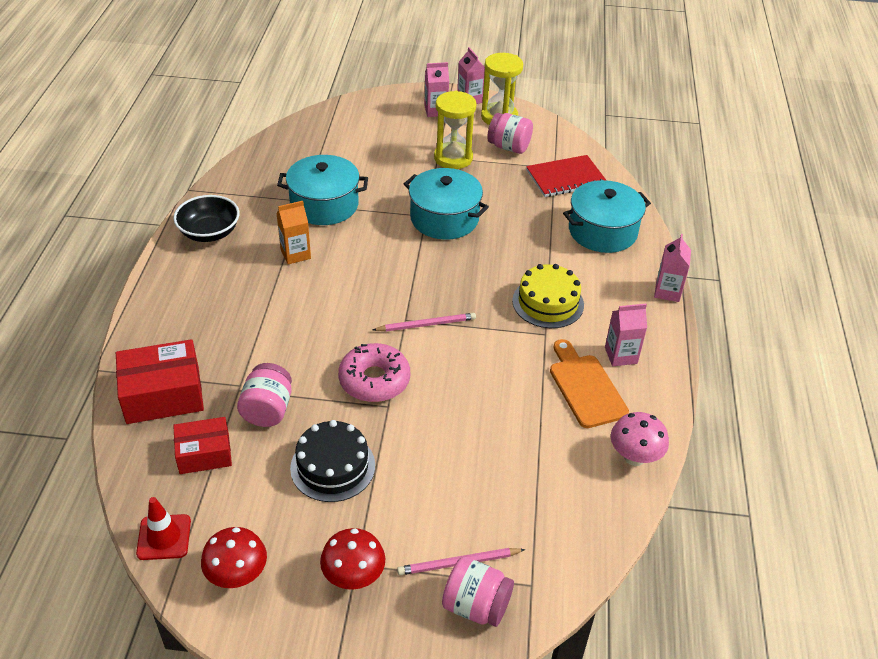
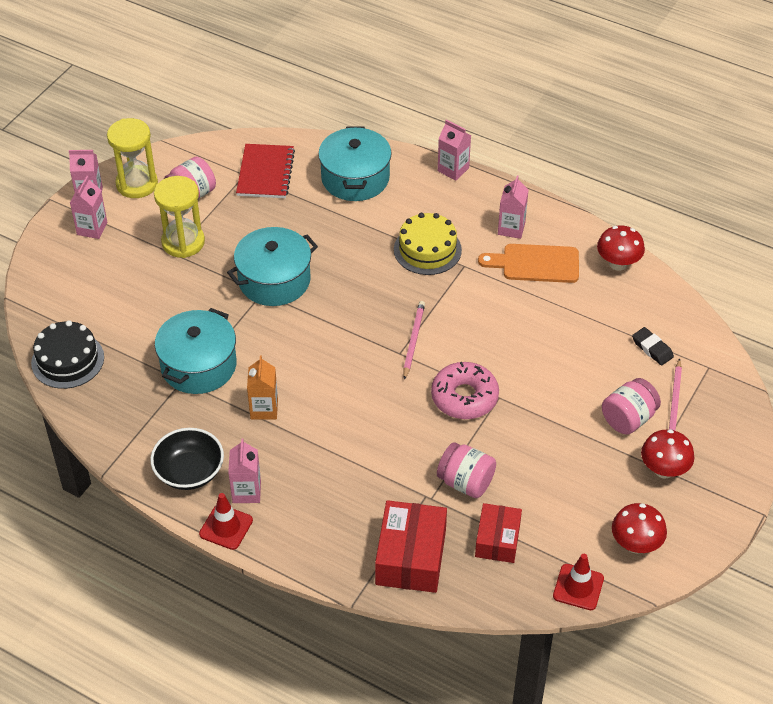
camera: 65 degrees left, 5 degrees up
(159, 269) = (226, 527): none -> red traffic cone
(201, 270) = (246, 492): none -> pink carton
(332, 466) = (549, 453): black cake -> black cake (67, 360)
(476, 606) = (714, 405): pink jar -> pink jar (628, 419)
(527, 521) = (652, 348): none -> black eraser
(634, 457) = (618, 263): pink mushroom -> red mushroom

